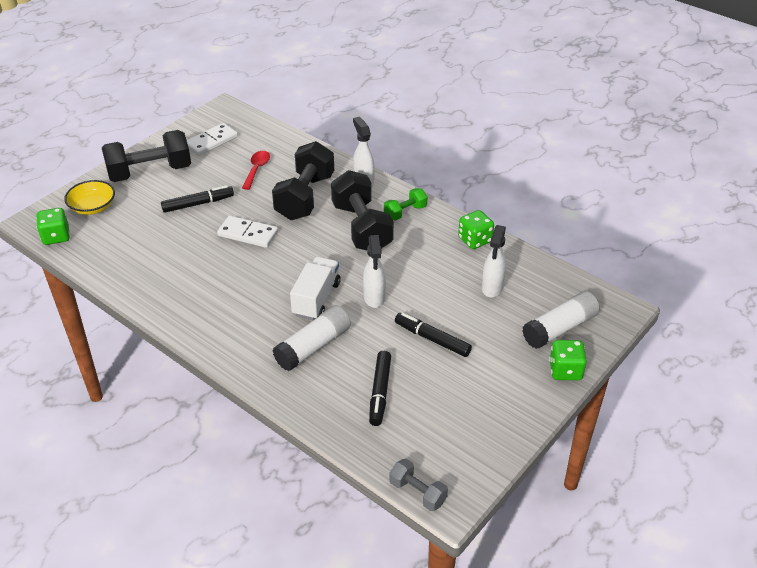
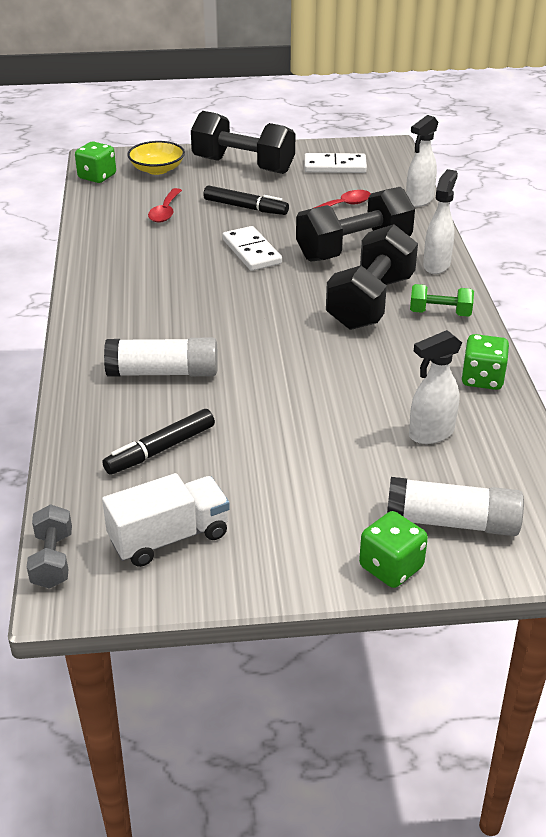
camera: 45 degrees right, 5 degrees down
(149, 237) = (165, 212): none -> red spoon
(316, 299) = (229, 336): white truck -> white truck (169, 537)
(374, 298) = (286, 368): white spray bottle -> white spray bottle (419, 201)
(432, 339) = (287, 438): black marker -> none

